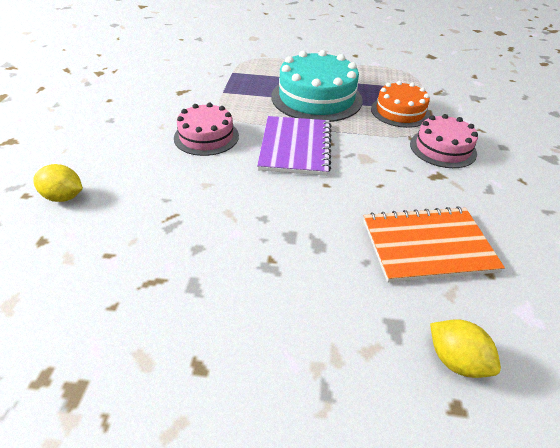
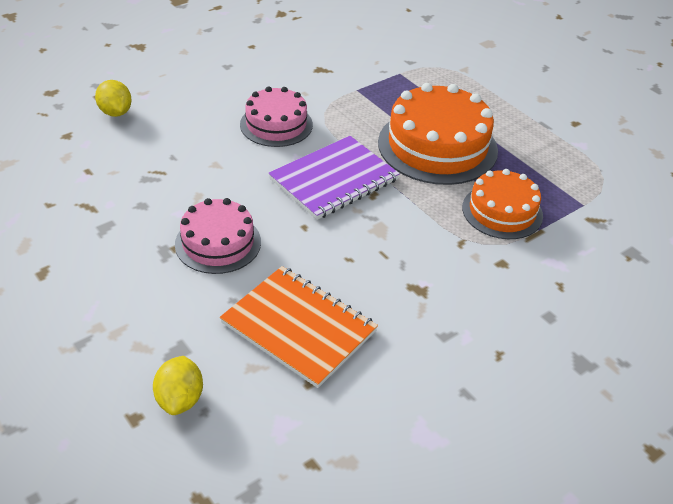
camera: 45 degrees right, 0 degrees up
(316, 98) = (437, 146): turquoise cake -> orange cake
(442, 148) = (475, 272): pink cake -> pink cake (218, 243)

